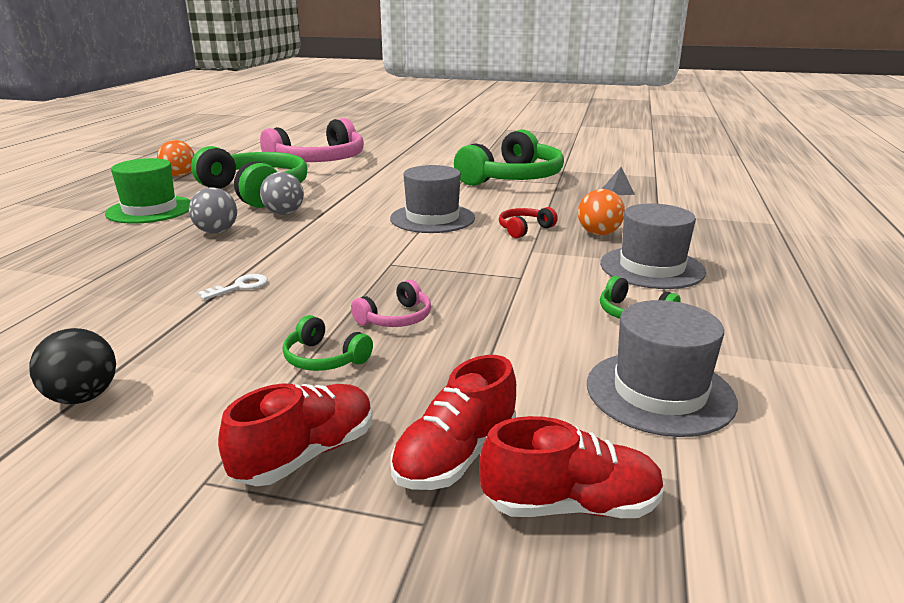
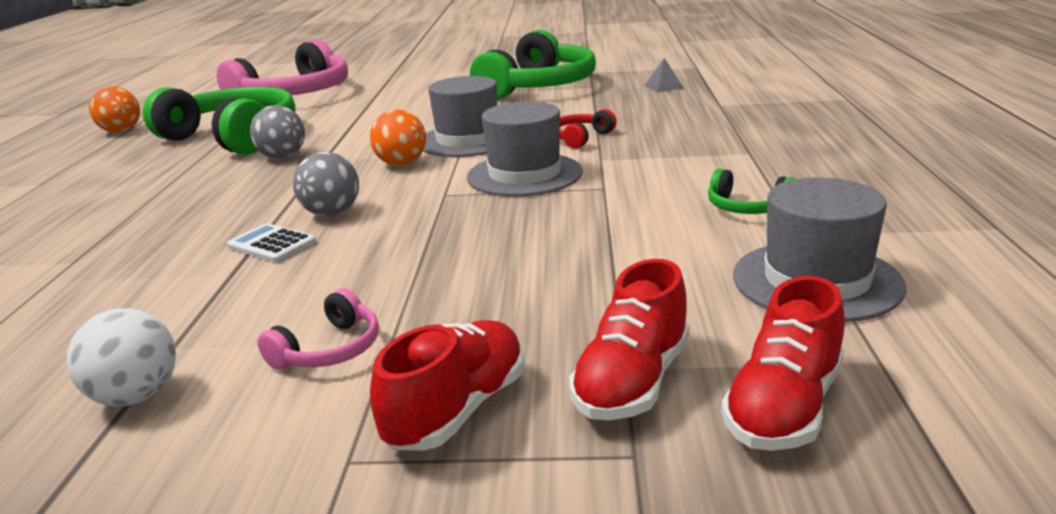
camera: 10 degrees left, 0 degrees up
(83, 397) = (136, 396): black ball -> white ball
(150, 210) = (104, 174): green hat -> none
(216, 232) = (207, 188): grey ball -> grey ball (331, 213)
(239, 287) = (272, 244): white key -> white calculator
(324, 358) = (421, 305): green headphones -> none
(396, 318) = (483, 250): pink headphones -> pink headphones (329, 349)
(571, 505) = (784, 407): red shoe -> red shoe turned 135 degrees clockwise
(598, 233) = (666, 132): orange ball -> orange ball (401, 164)
(651, 268) = (741, 159): grey hat -> grey hat (524, 175)

